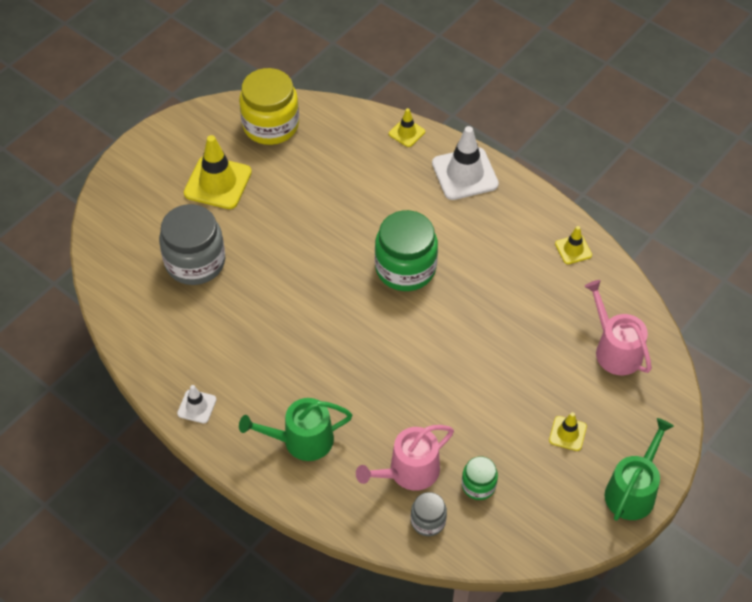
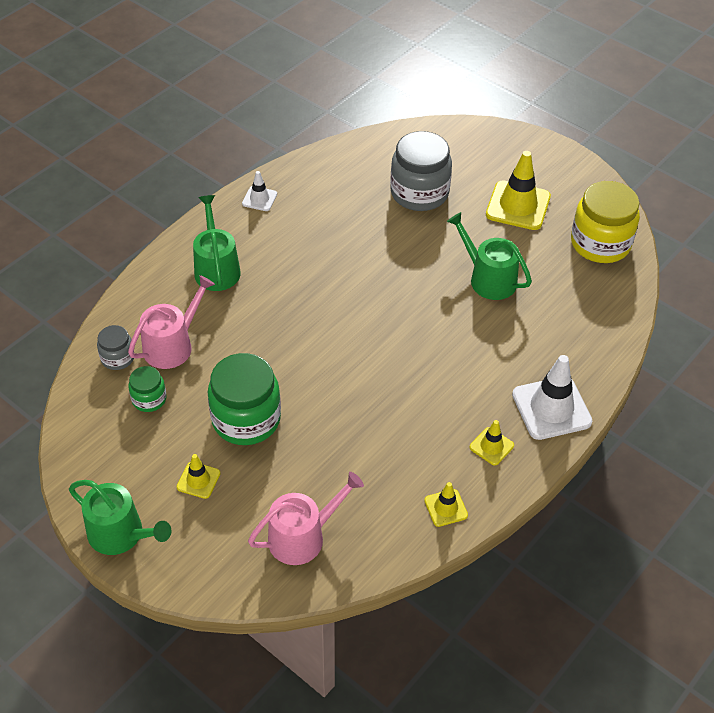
camera: 90 degrees right, 5 degrees down
(315, 210) = (488, 279): none -> green watering can
(405, 268) = (415, 350): green jar -> green jar (246, 419)
(407, 133) = (607, 357): yellow traffic cone -> yellow traffic cone (491, 446)
(409, 471) = (172, 345): pink watering can -> pink watering can turned 75 degrees clockwise

